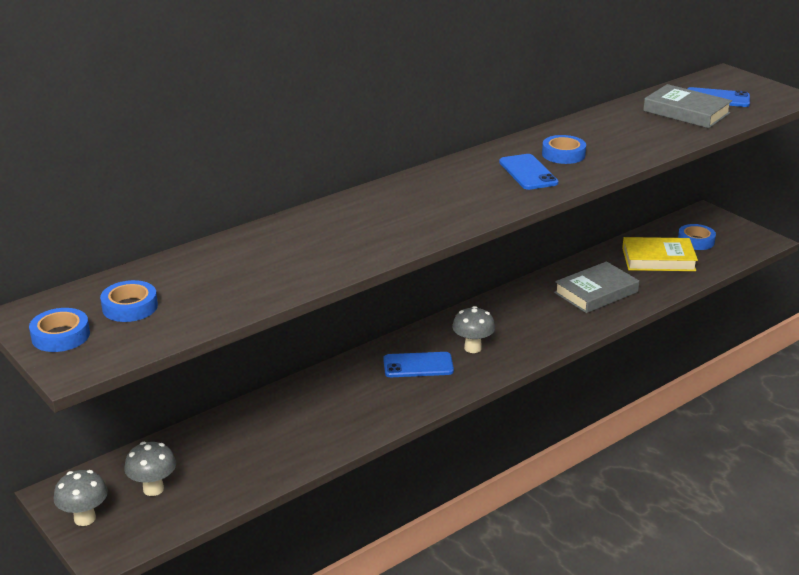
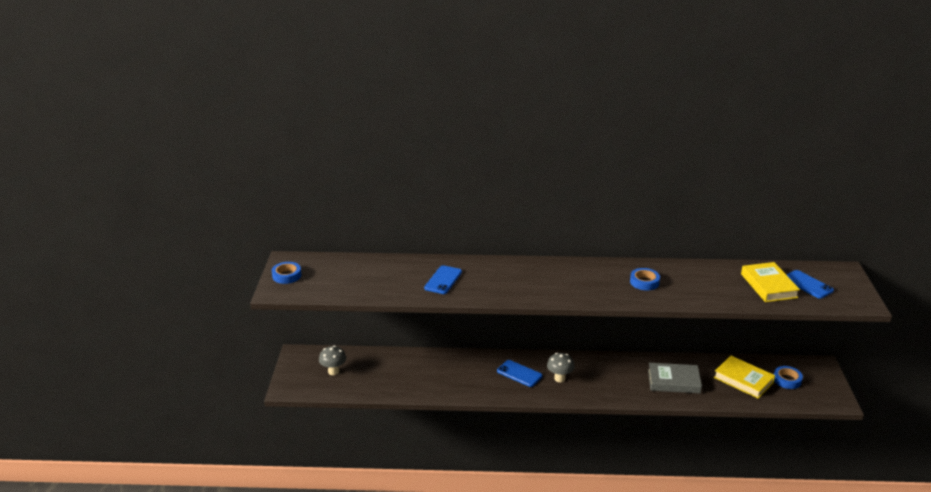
camera: 40 degrees right, 0 degrees up
(85, 518) = (294, 370): grey mushroom -> none
(130, 307) = (327, 274): blue tape -> none
(528, 172) = (606, 285): blue phone -> blue phone (443, 280)
(686, 112) = (768, 286): grey book -> yellow book

